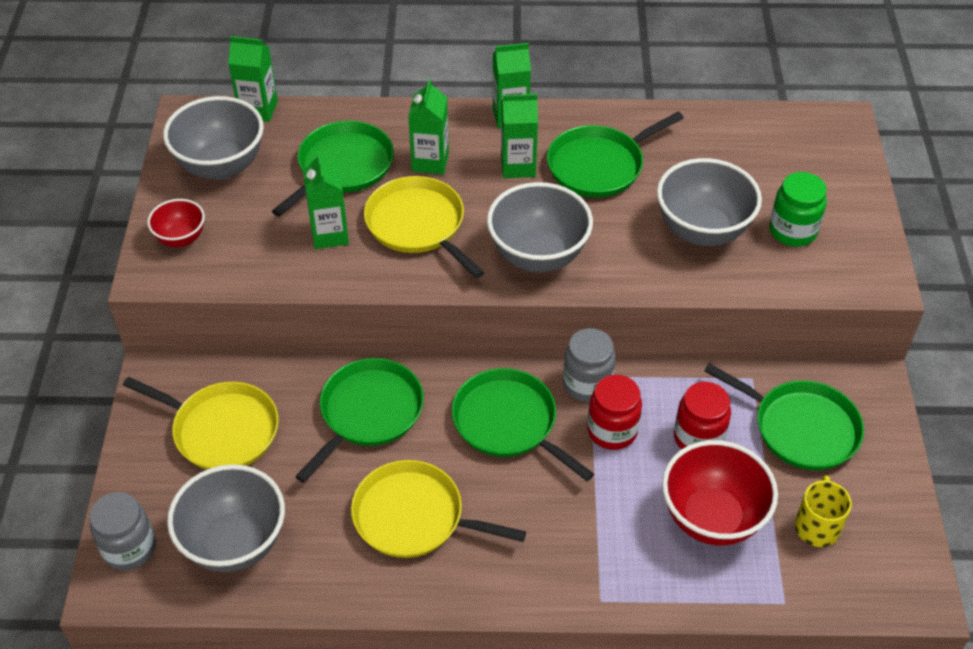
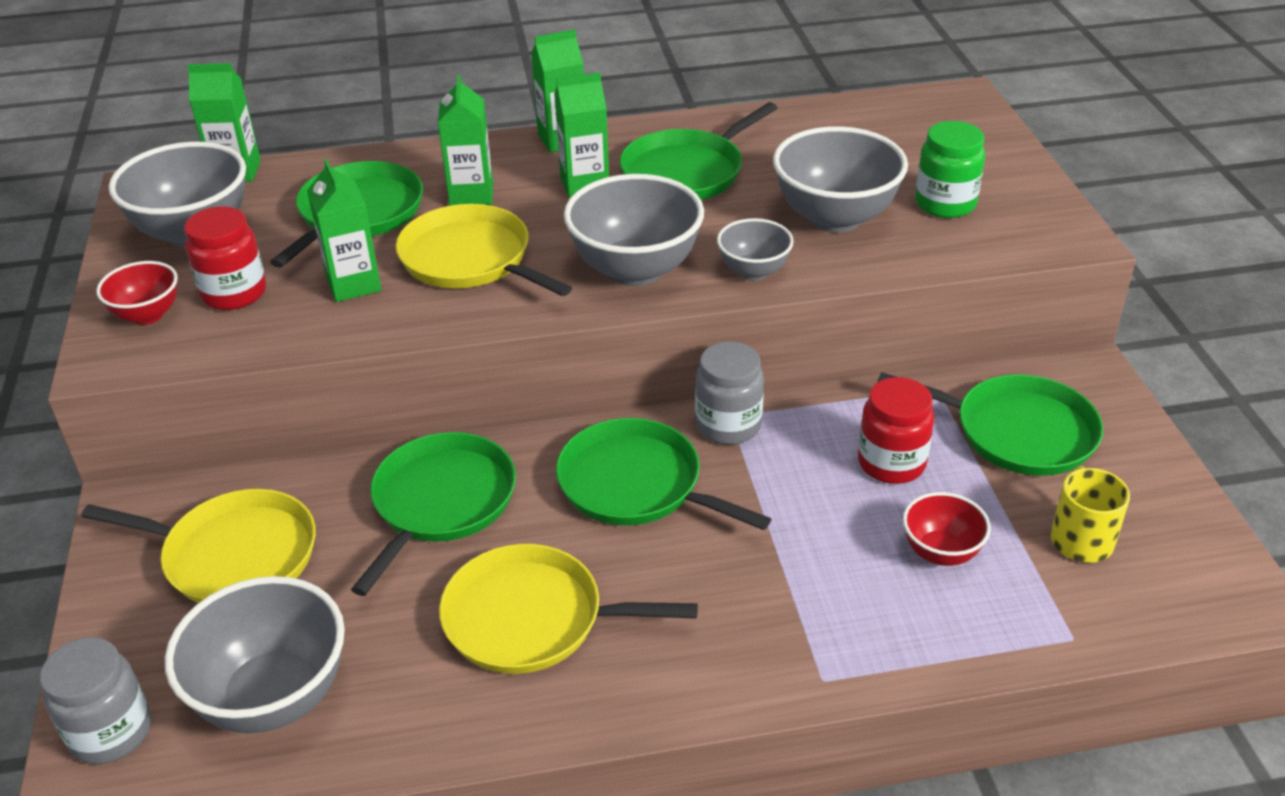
camera: 10 degrees left, 10 degrees down
(612, 431) = (776, 472): red jar -> red jar (234, 293)
(626, 272) = (753, 271): none -> grey bowl
(712, 518) = (941, 552): red bowl -> red bowl, size x0.55

